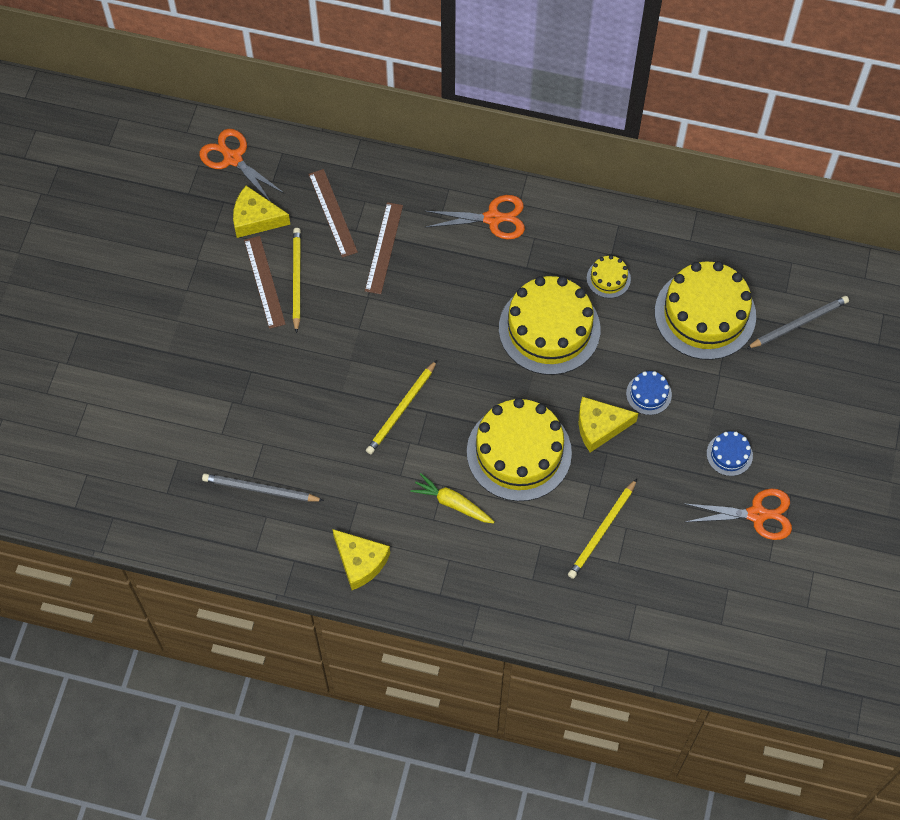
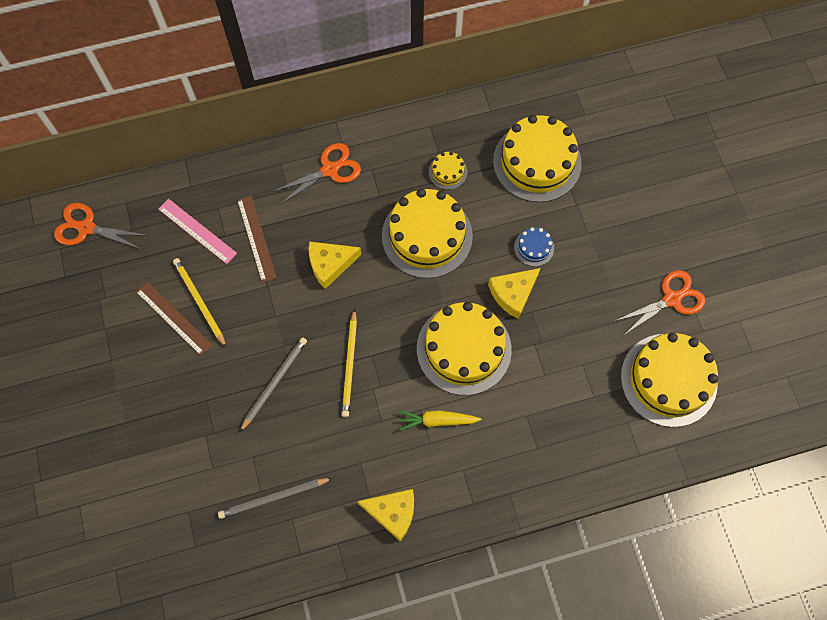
camera: 30 degrees left, 5 degrees up
(256, 219) = (135, 268): yellow cheese -> yellow cheese (330, 264)
(333, 213) = (197, 231): brown ruler -> pink ruler
(602, 531) = (566, 377): yellow pencil -> none
(703, 587) = (668, 380): none -> yellow cake
(729, 454) = (622, 263): blue cake -> none
(799, 323) = (609, 134): grey pencil -> grey pencil (274, 383)

